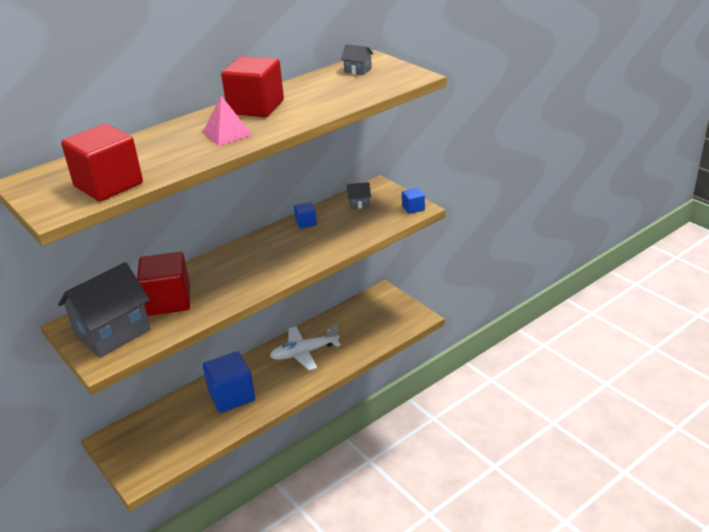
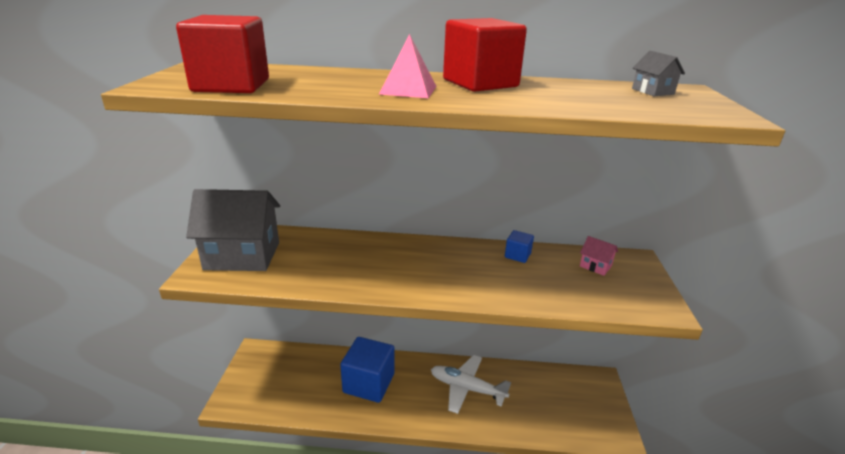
camera: 40 degrees right, 5 degrees down
(168, 301) = (314, 255): red cube -> none
(359, 204) = (595, 266): grey house -> pink house
(413, 208) = (657, 304): blue cube -> none

